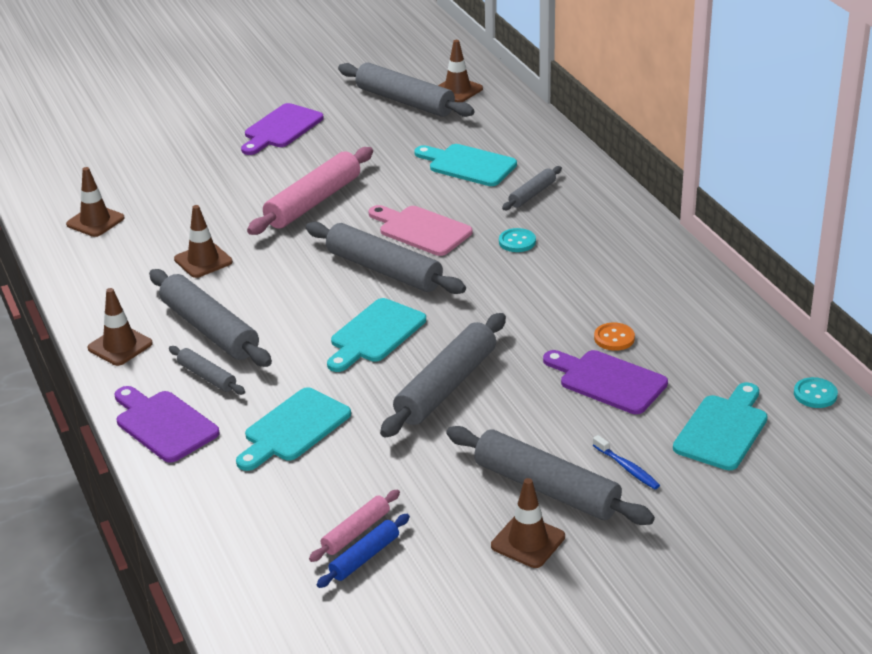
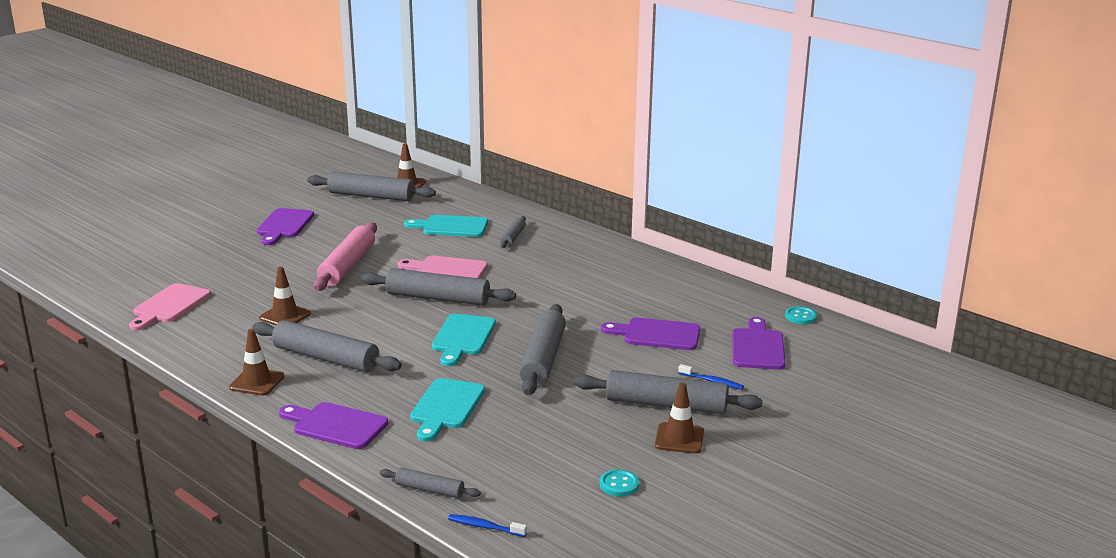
camera: 25 degrees left, 10 degrees down
(95, 221) = (169, 306): brown traffic cone -> pink cutting board
(207, 377) = (348, 388): grey rolling pin -> grey rolling pin (429, 490)
(230, 602) = (485, 527): none -> blue toothbrush
(356, 532) = (548, 461): pink rolling pin -> none
(364, 557) = (567, 475): blue rolling pin -> none
(517, 242) = (525, 266): turquoise button -> turquoise button (619, 484)
(614, 338) = (641, 309): orange button -> none
(723, 429) = (758, 347): turquoise cutting board -> purple cutting board

